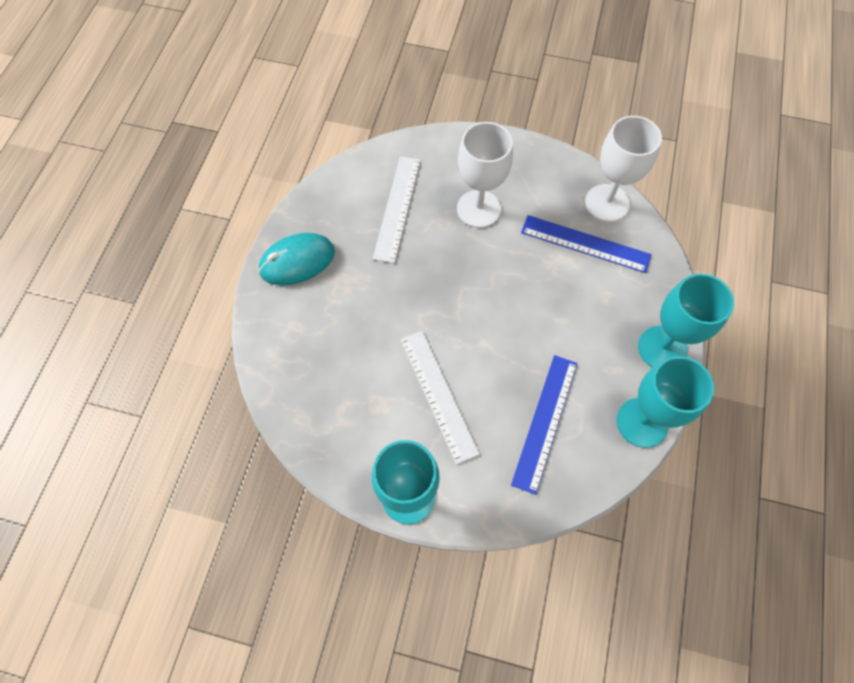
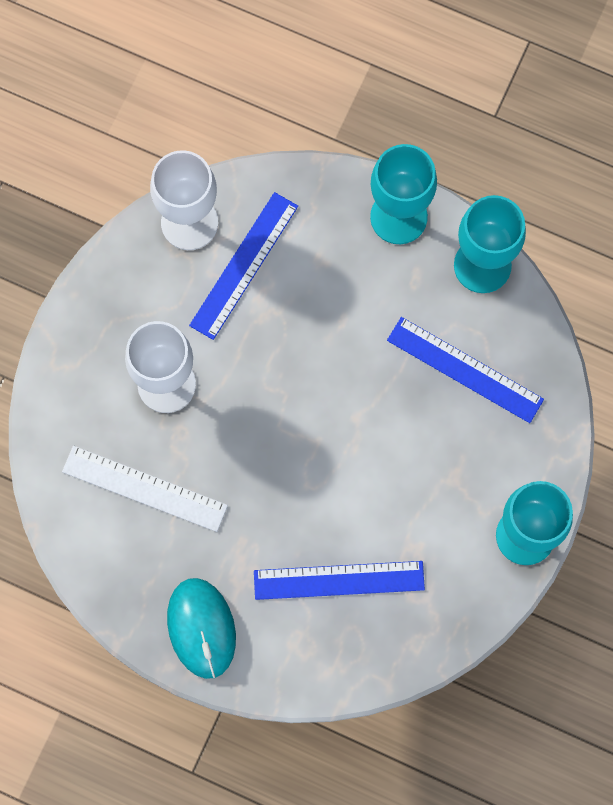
camera: 80 degrees left, 10 degrees up
(347, 351) = (339, 580): none -> blue ruler
(438, 395) = (413, 482): white ruler -> none

